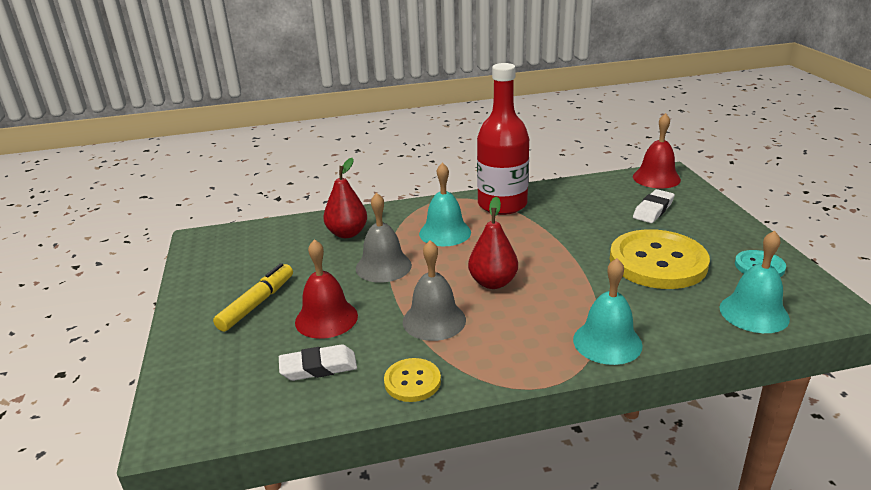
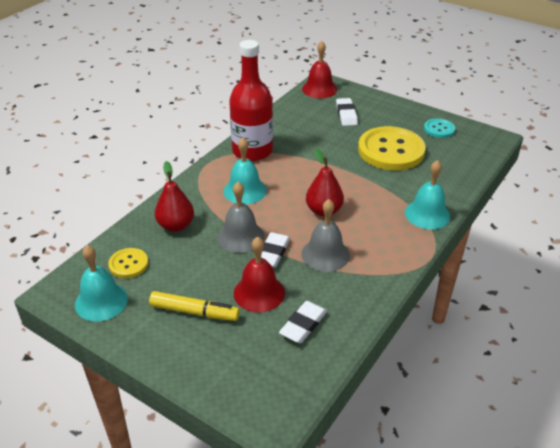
camera: 45 degrees left, 10 degrees up
(257, 303) = (194, 312): yellow marker -> yellow marker turned 120 degrees clockwise
(389, 293) = (273, 253): none -> white eraser
(412, 381) = (366, 297): yellow button -> yellow button (128, 264)
(754, 313) = (467, 160): turquoise bell -> turquoise bell (101, 301)

